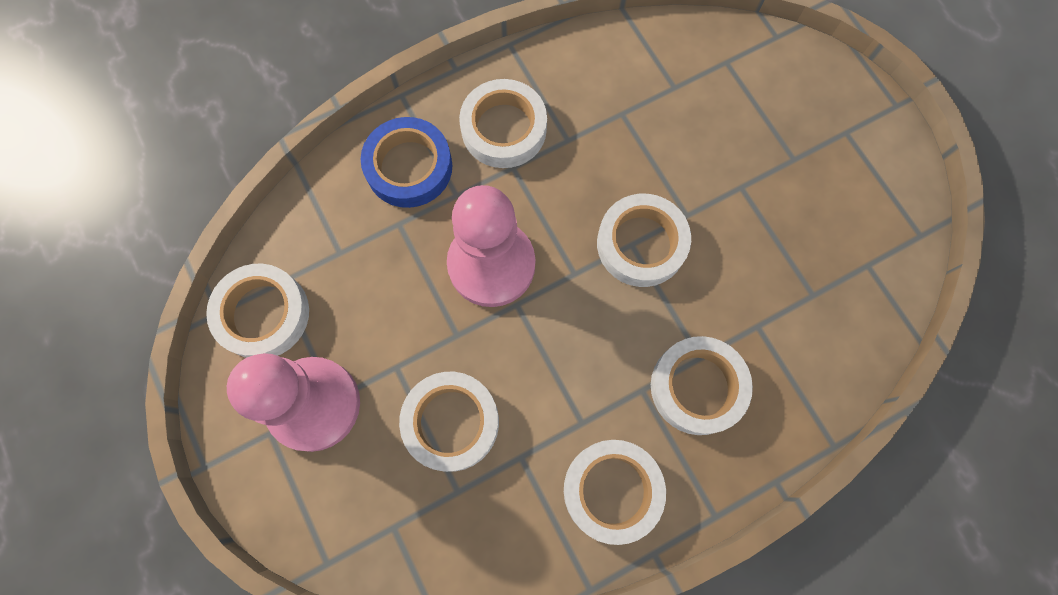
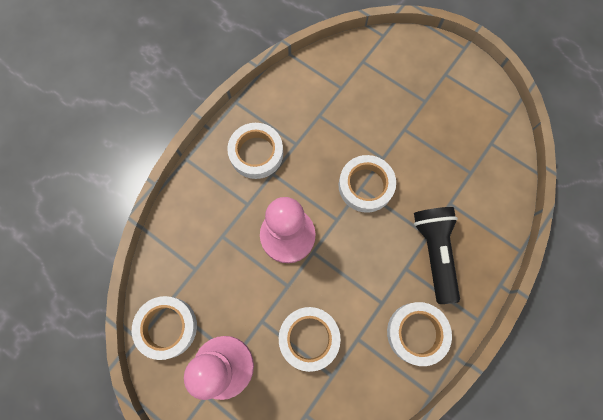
camera: 25 degrees left, 0 degrees up
(409, 167) = (211, 200): blue tape -> none
(697, 387) = (434, 253): white tape -> black flashlight

